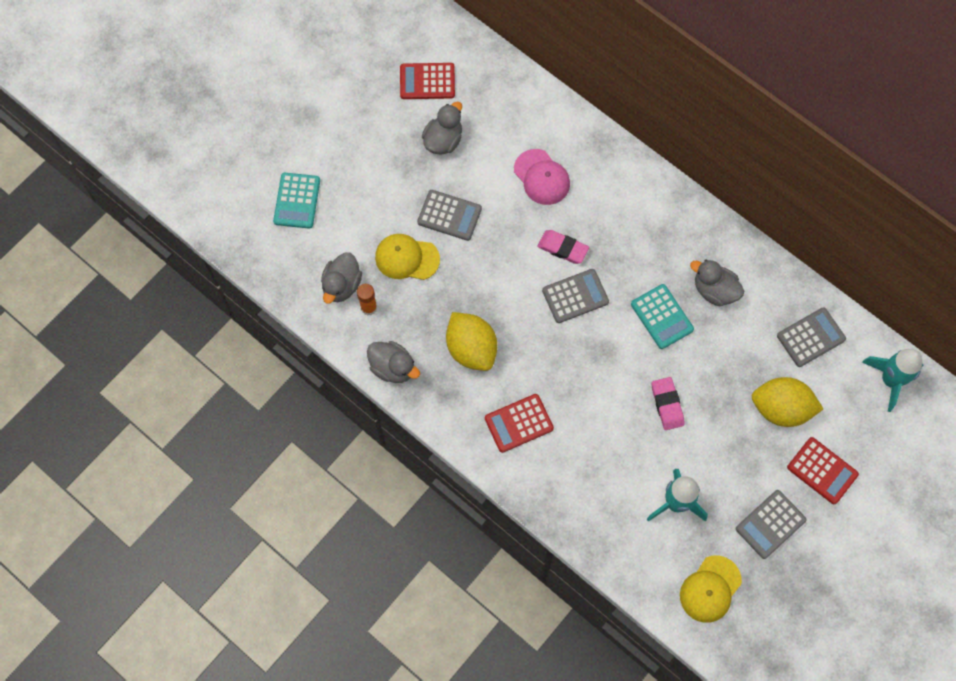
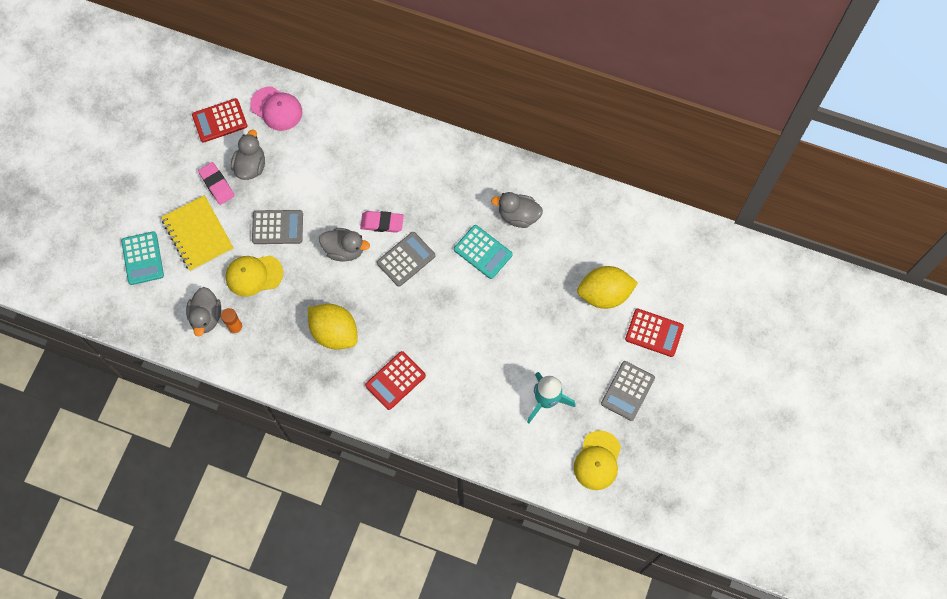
camera: 20 degrees left, 0 degrees up
(363, 194) = (198, 234): none -> yellow notebook
(393, 367) = (274, 371): grey duck -> grey duck (344, 250)
(541, 177) = (344, 169): pink cap -> pink cap (276, 109)
(667, 404) = (511, 322): pink eraser -> pink eraser (217, 184)
(811, 337) = (608, 228): grey calculator -> none
(890, 380) = (683, 241): turquoise rocket -> none

